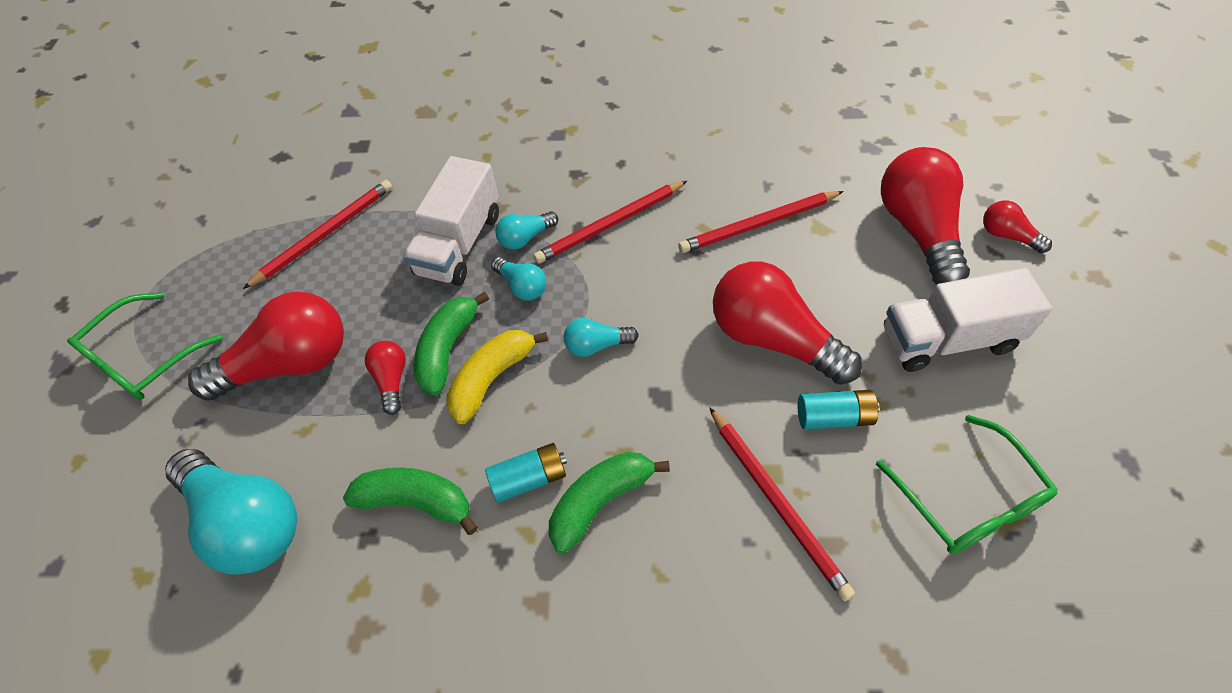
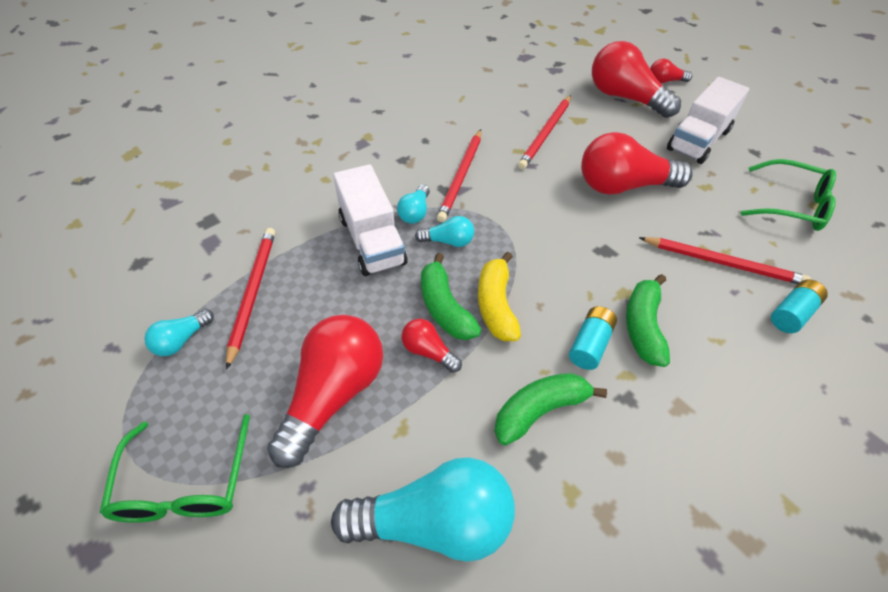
camera: 45 degrees left, 5 degrees down
(596, 345) = (536, 246): turquoise light bulb -> turquoise light bulb (181, 340)
(834, 417) = (696, 205): turquoise battery -> turquoise battery (792, 313)

